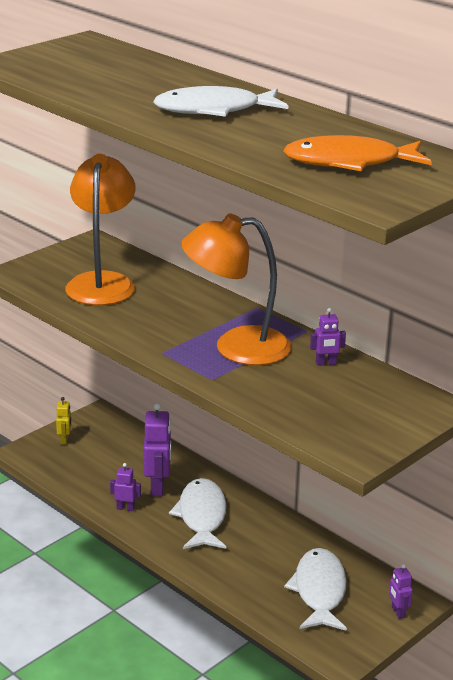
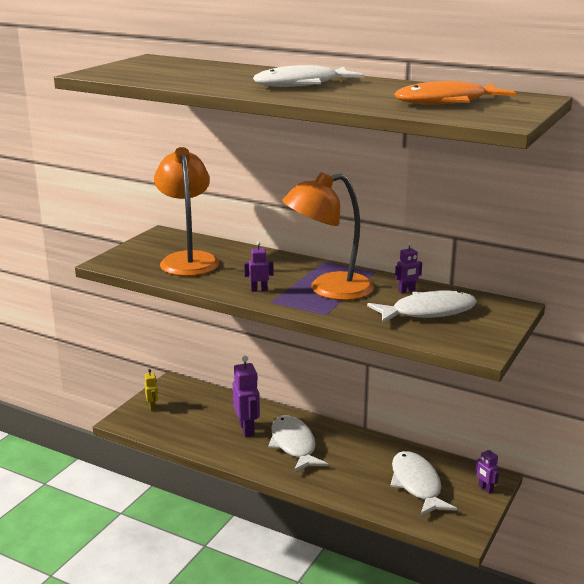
camera: 15 degrees left, 5 degrees down
(125, 508) = (228, 450): purple robot -> purple robot (259, 290)
(331, 396) = (428, 312): none -> white fish

